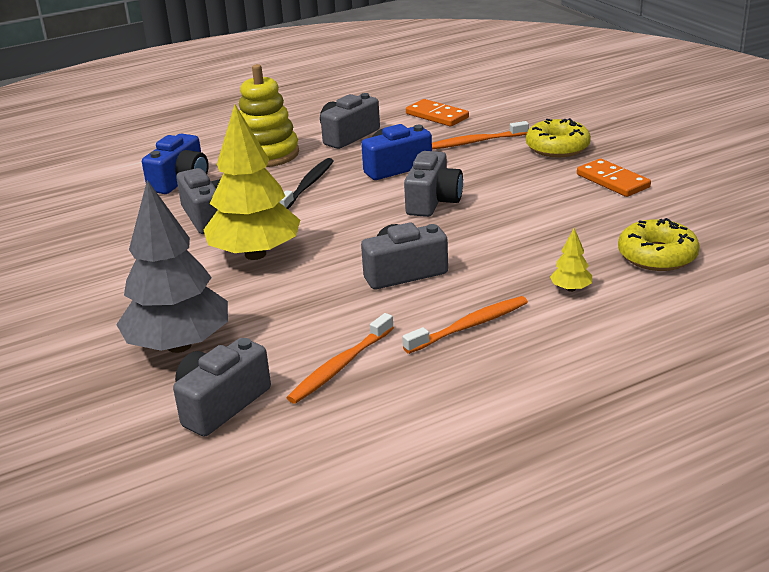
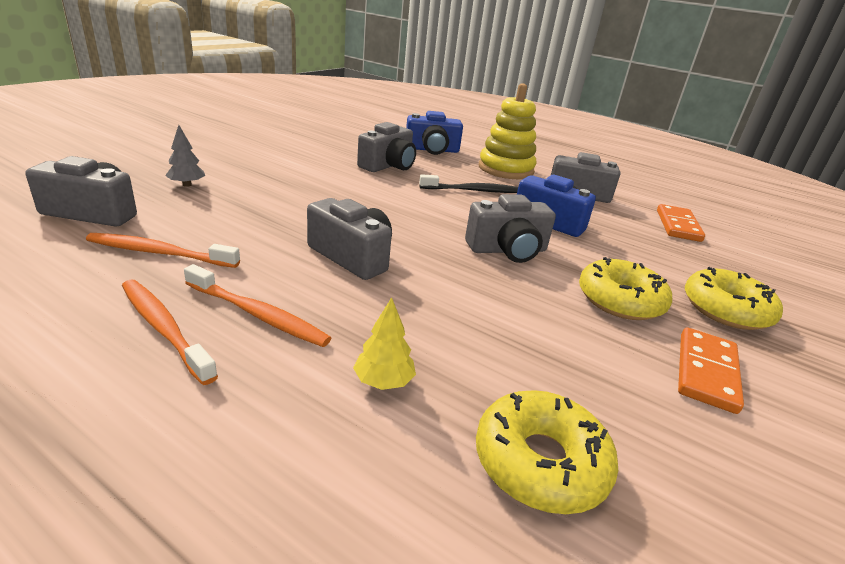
camera: 55 degrees right, 0 degrees up
(179, 345) = (187, 185): grey tree -> grey tree, size x0.40
(255, 254) = (342, 189): yellow tree -> none
(475, 142) = (658, 254): orange toothbrush -> orange toothbrush (164, 329)
(527, 180) = (620, 300): none -> yellow donut

